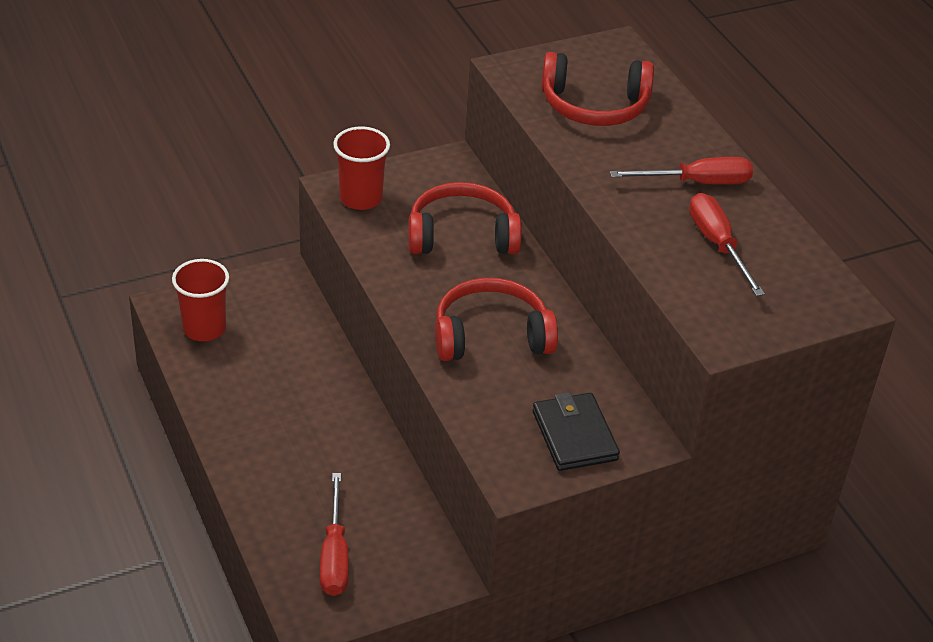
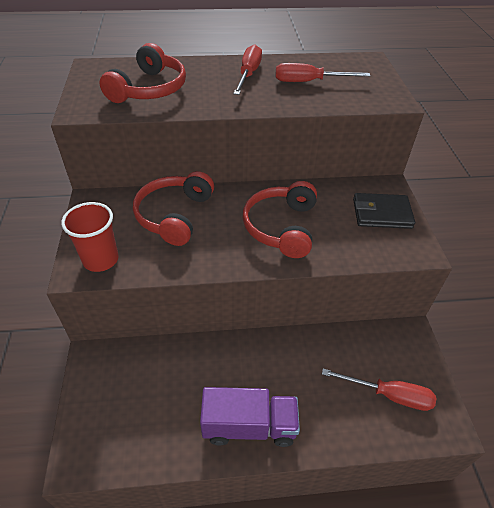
camera: 70 degrees left, 5 degrees up
(204, 328) = (121, 434): red cup -> none
(247, 428) = (249, 426): none -> purple truck

